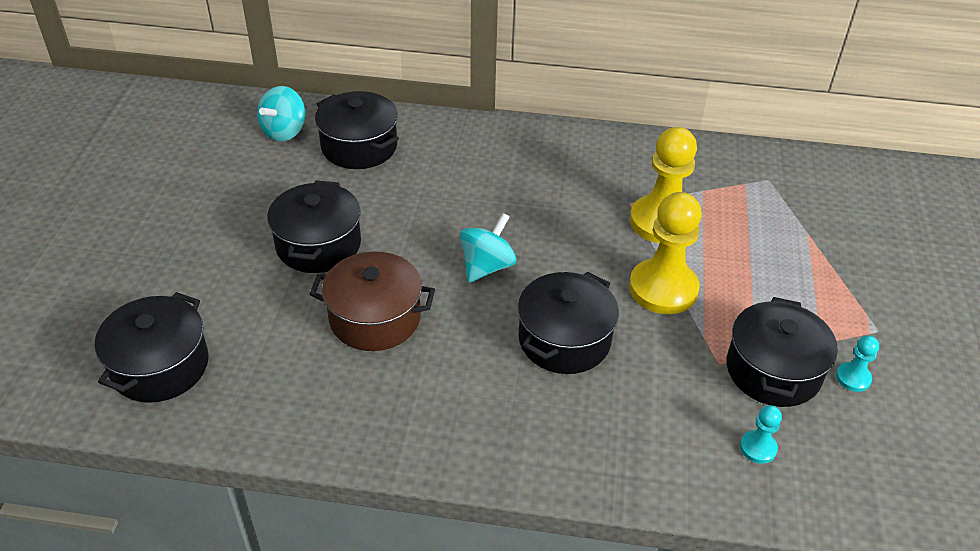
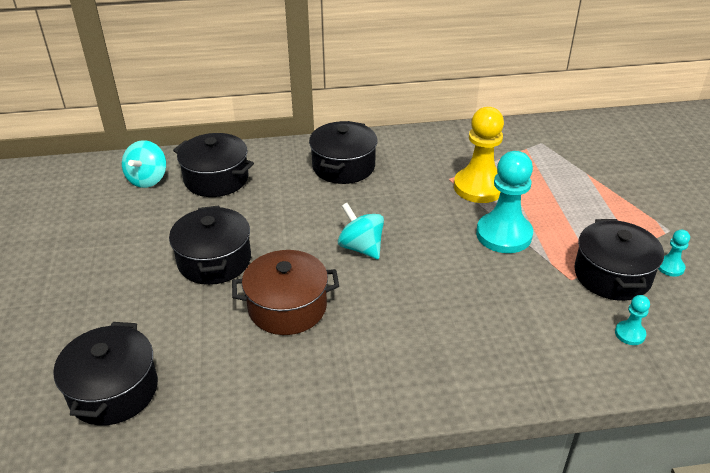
camera: 15 degrees left, 5 degrees down
(487, 266) = (361, 247): turquoise spinning top -> turquoise spinning top turned 60 degrees counterclockwise
(564, 340) = (447, 289): black pot -> black pot (343, 166)
(663, 289) = (504, 235): yellow pawn -> turquoise pawn

